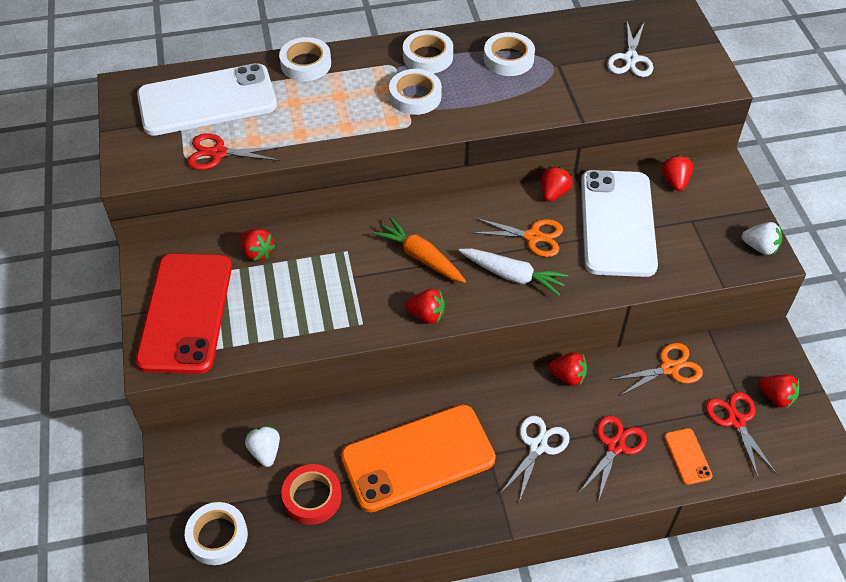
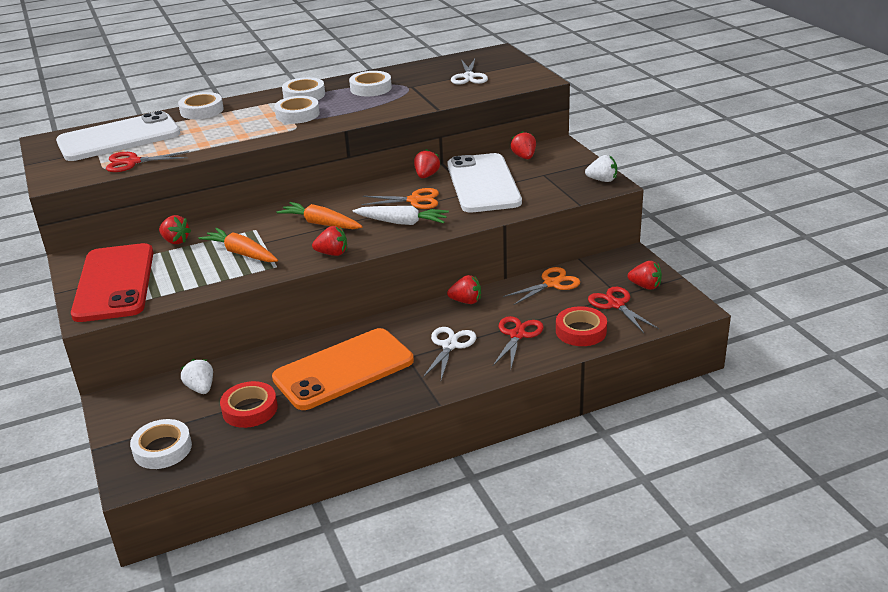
camera: 10 degrees left, 20 degrees down
(327, 291) = (241, 253): none -> orange carrot
(687, 456) = (581, 331): orange phone -> red tape

